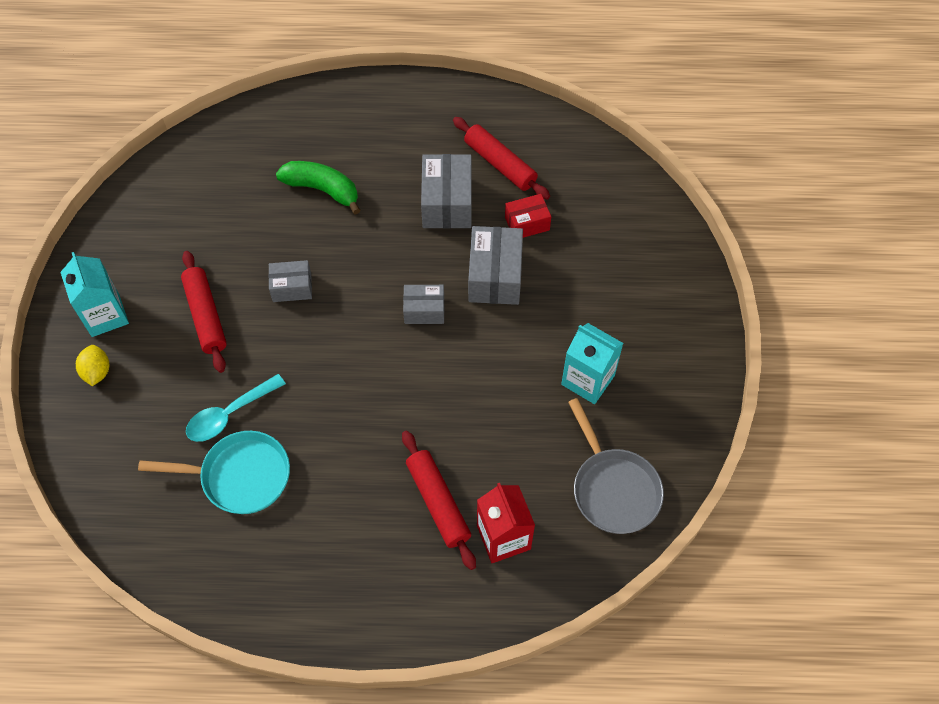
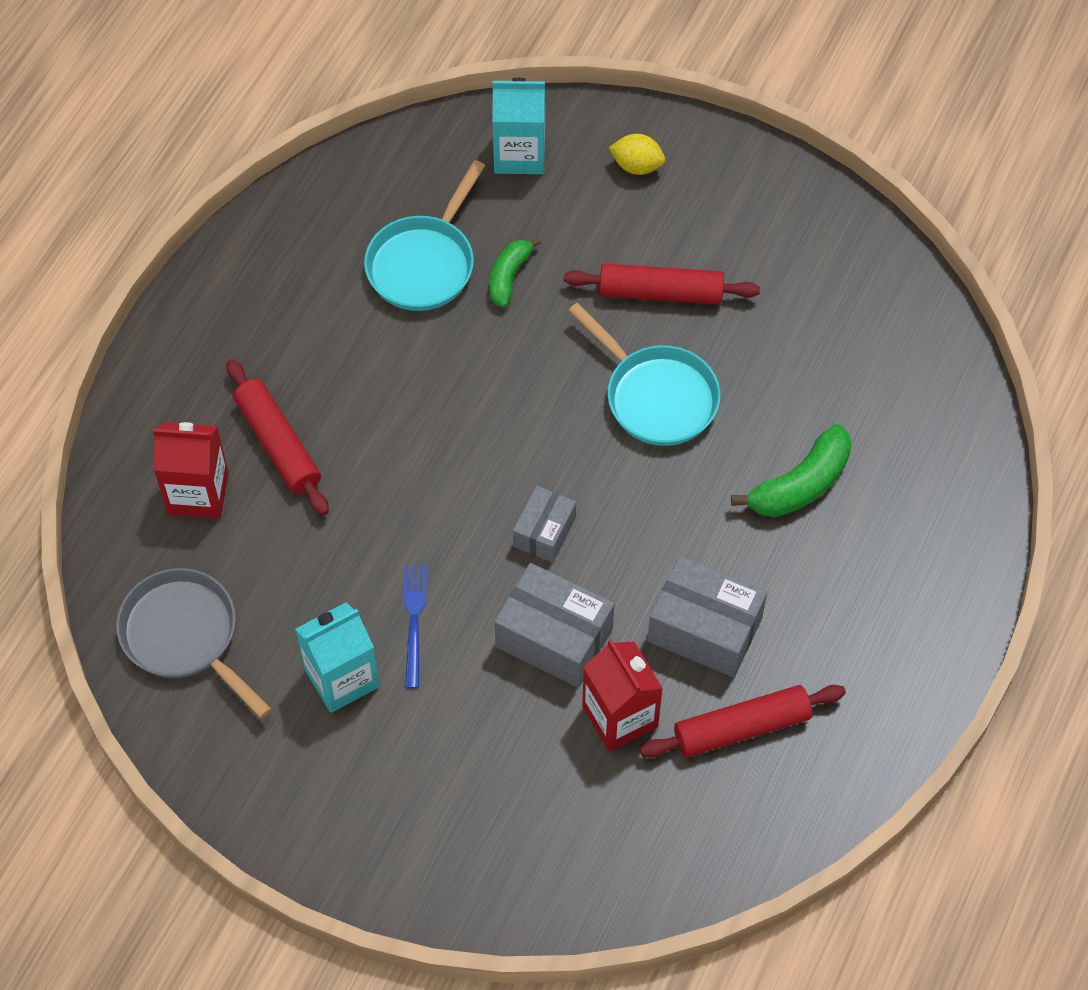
camera: 115 degrees right, 0 degrees up
(105, 315) = (714, 193): turquoise carton -> turquoise carton (519, 154)
(229, 414) = (509, 277): turquoise spoon -> green banana
(292, 287) = (656, 396): grey box -> turquoise pan
(438, 502) = (278, 444): red rolling pin -> red rolling pin turned 60 degrees clockwise
(526, 356) = (414, 621): none -> blue fork
(527, 223) = (620, 716): red box -> red carton
(613, 489) = (185, 636): grey pan -> grey pan turned 45 degrees clockwise

